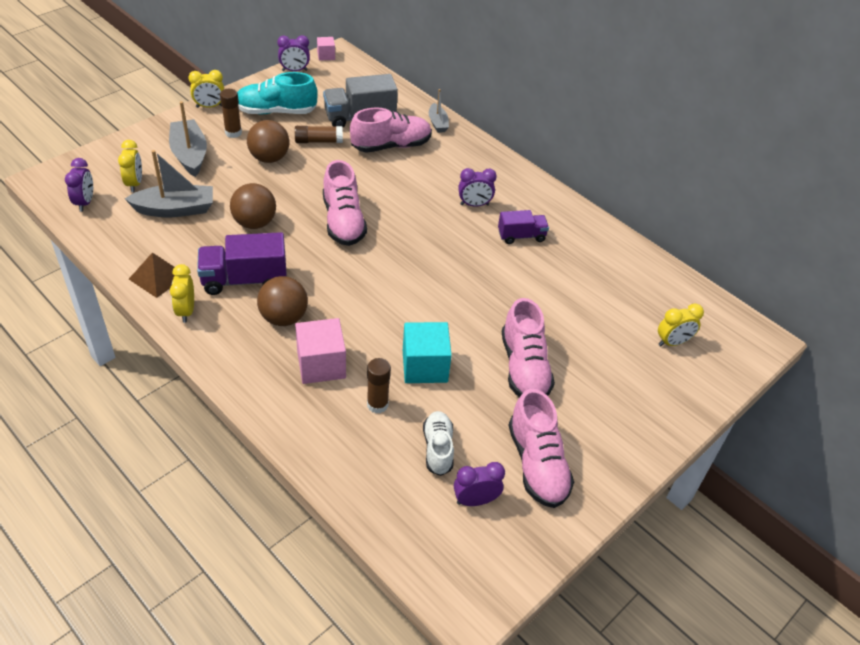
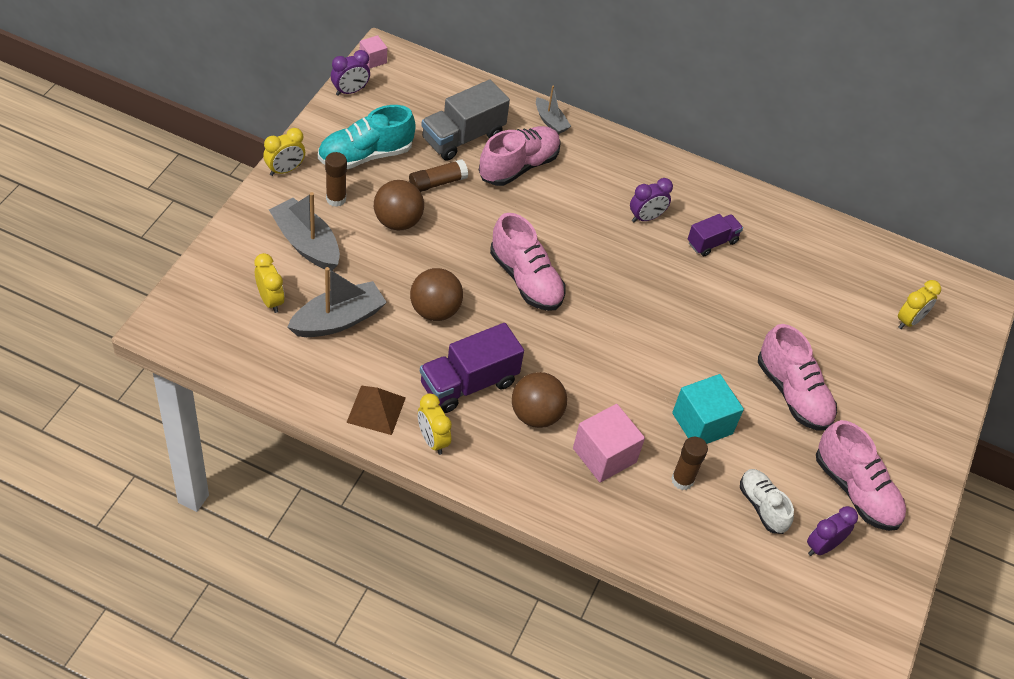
camera: 25 degrees left, 5 degrees up
(85, 202) = (231, 342): purple clock -> none

